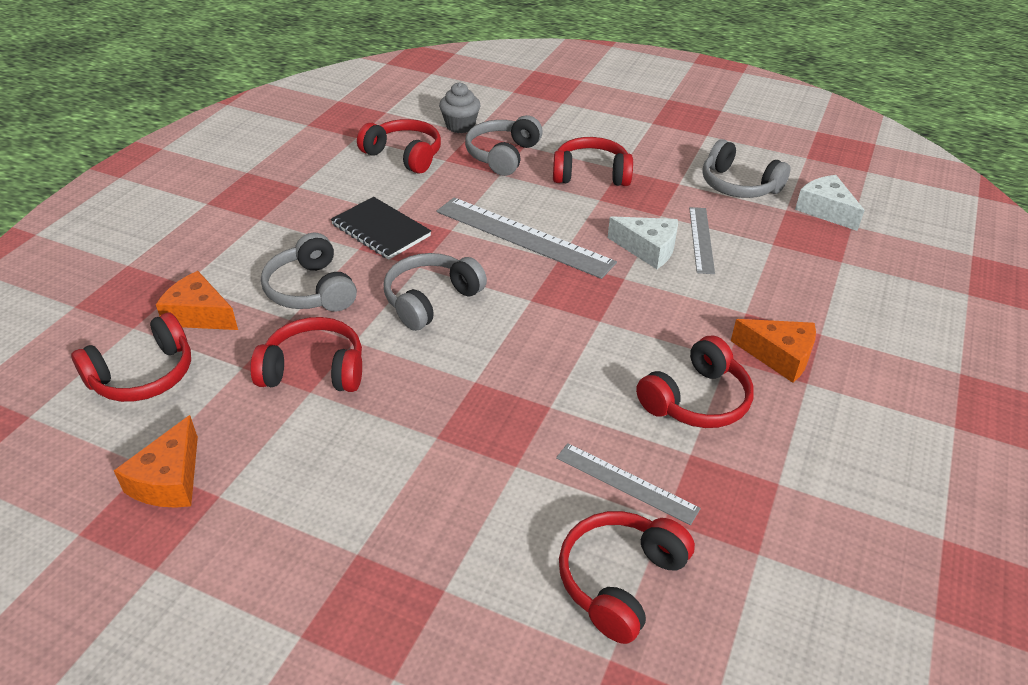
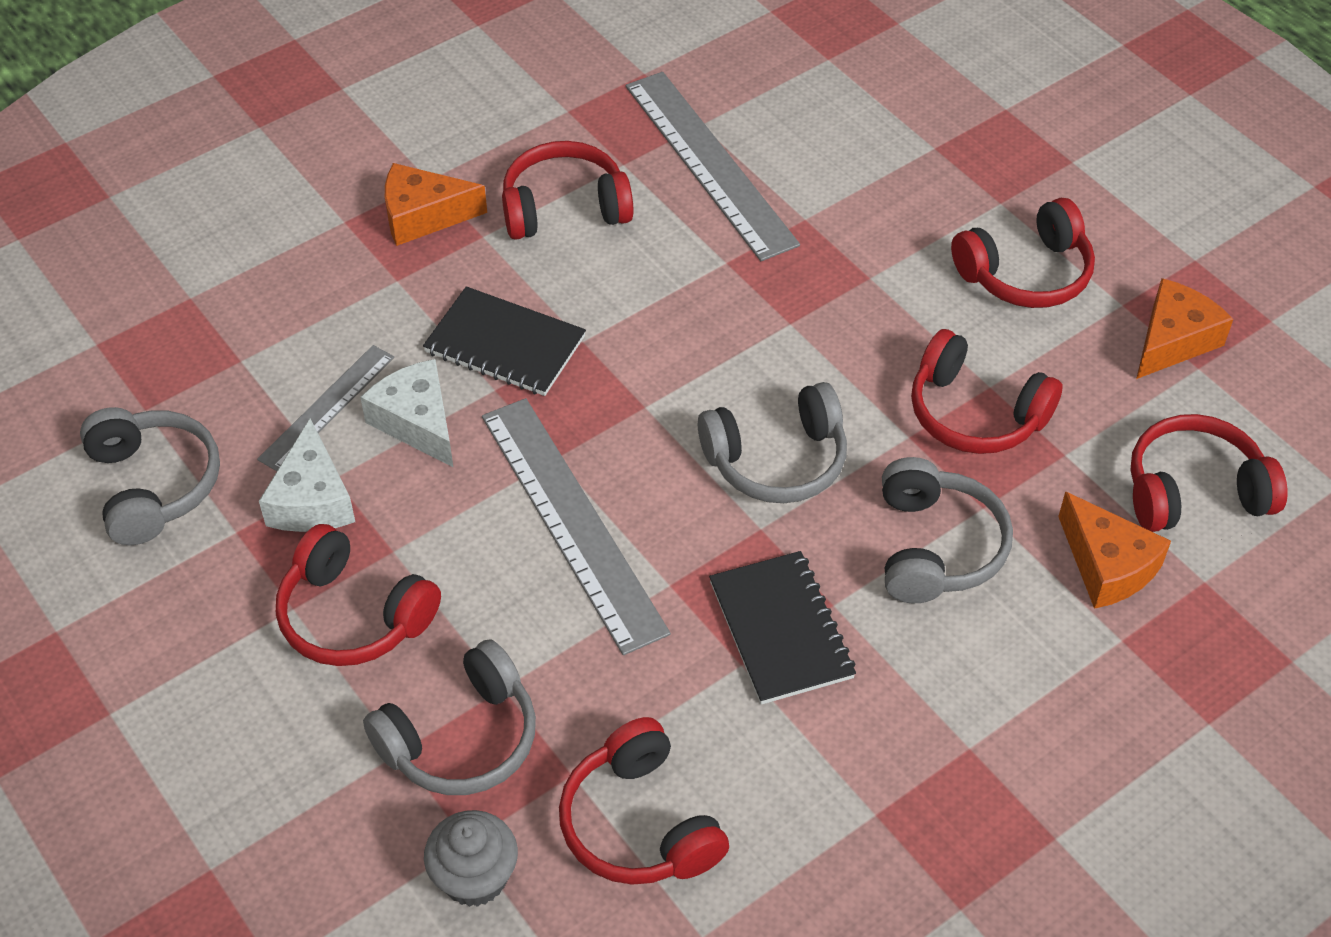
camera: 150 degrees left, 10 degrees up
(620, 580) = (779, 99): red headphones -> red headphones (1026, 273)
(626, 483) = (709, 163): grey ruler -> grey ruler, size x1.76
(643, 301) = (505, 345): none -> black notebook
(779, 356) = (423, 216): orange cheese -> orange cheese turned 60 degrees counterclockwise
(825, 210) = (95, 383): white cheese -> white cheese (312, 499)

